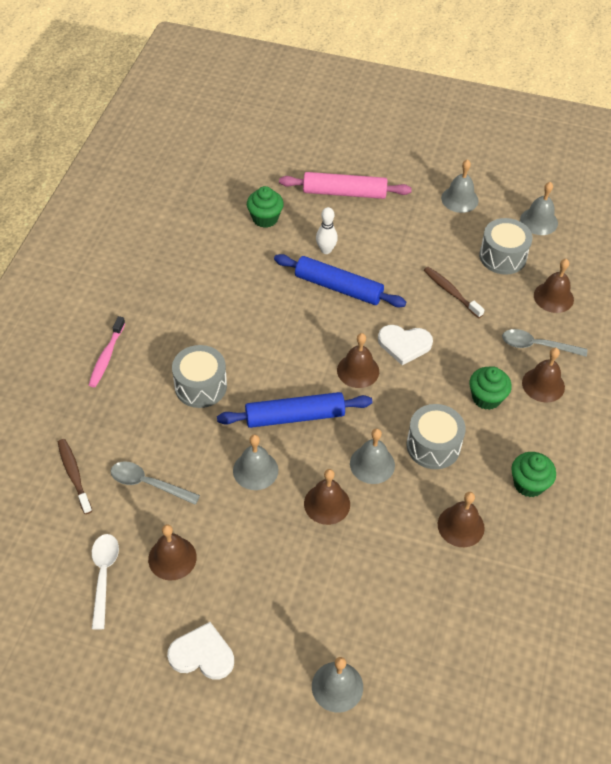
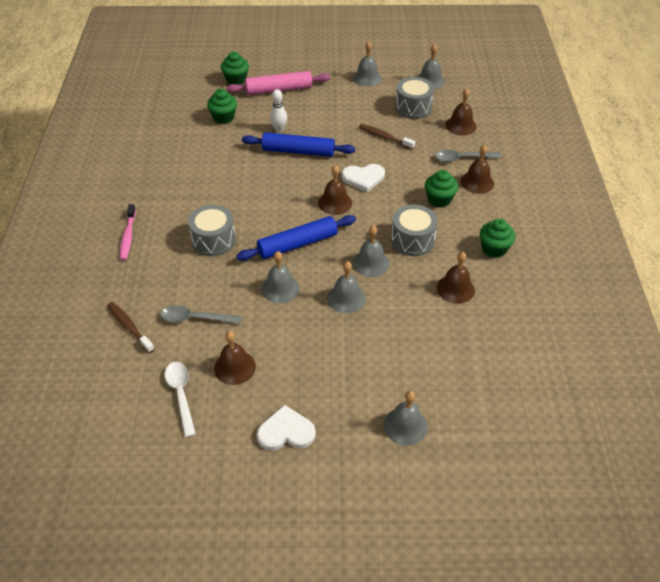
camera: 15 degrees left, 5 degrees down
(297, 167) = (236, 80): none -> green cupcake
(327, 504) = (346, 298): brown bell -> grey bell

